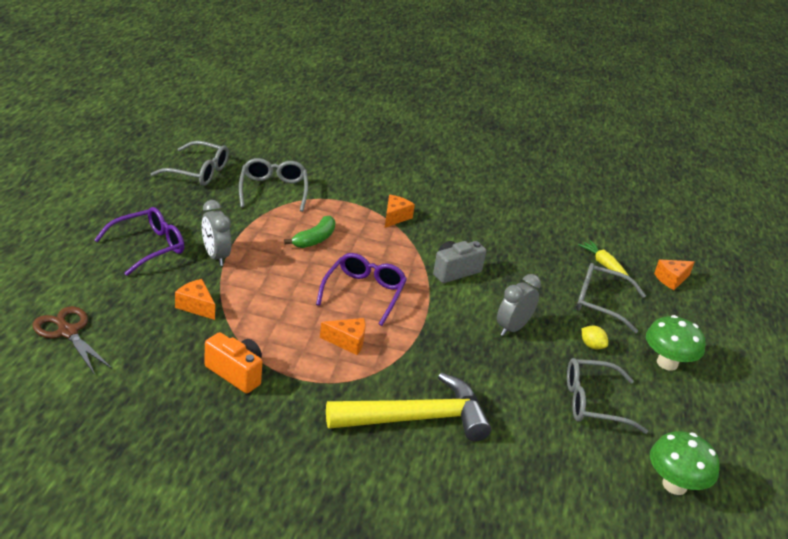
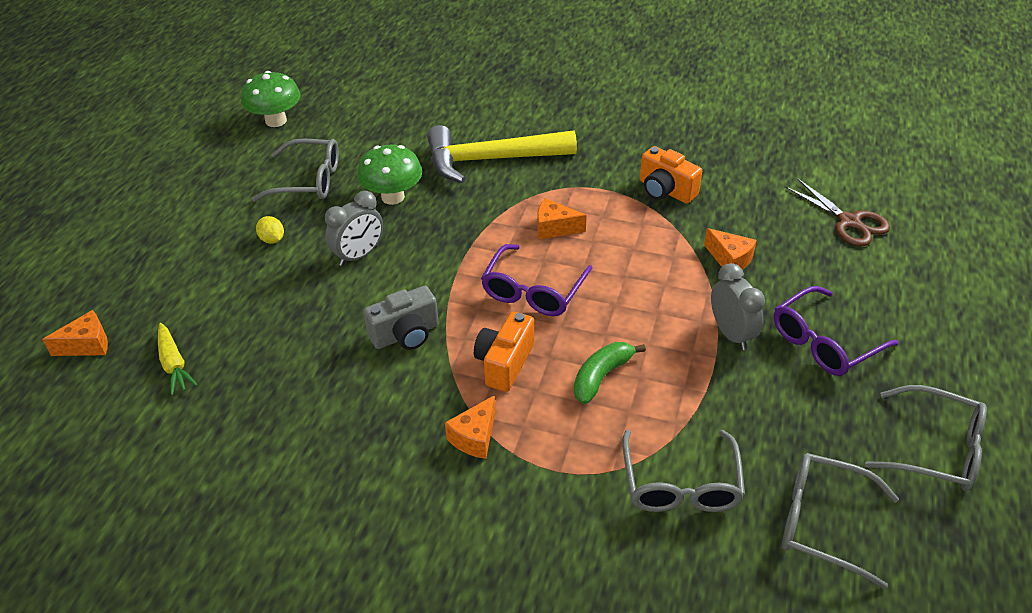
camera: 170 degrees left, 10 degrees up
(381, 251) = (504, 363): none -> orange camera
(600, 303) = (224, 298): grey glasses -> grey glasses (936, 449)
(667, 363) = (195, 224): green mushroom -> green mushroom (393, 197)

